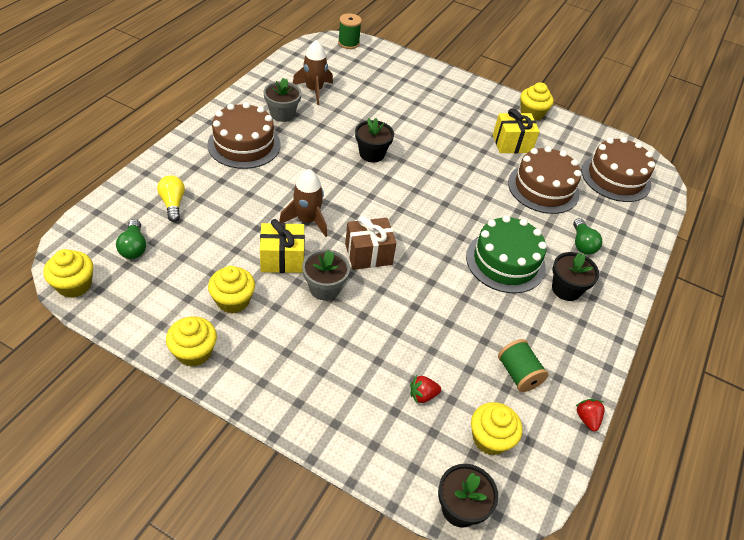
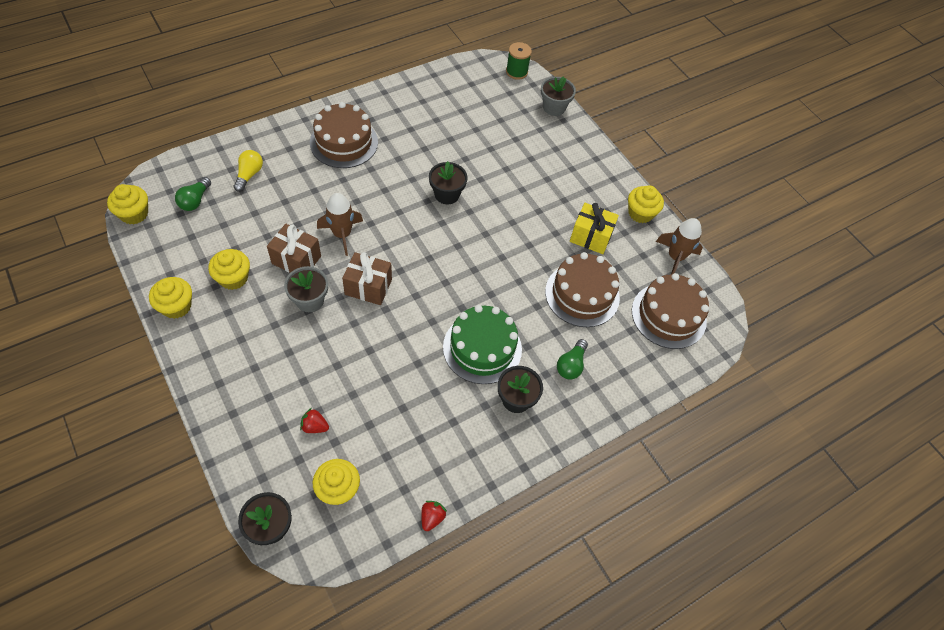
camera: 30 degrees right, 10 degrees up
(282, 114) = (398, 125): grey flower pot -> grey flower pot (554, 107)
(282, 259) = (296, 260): yellow gift -> brown gift
(314, 90) = (445, 111): brown rocket -> brown rocket (675, 257)
(518, 374) = (406, 450): green spool -> none

